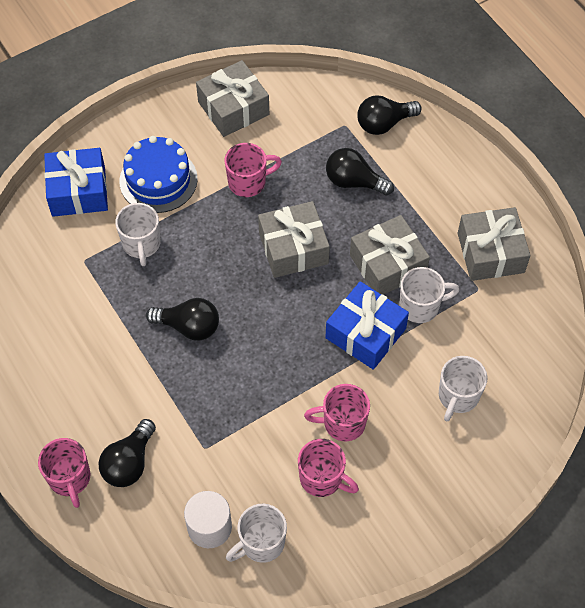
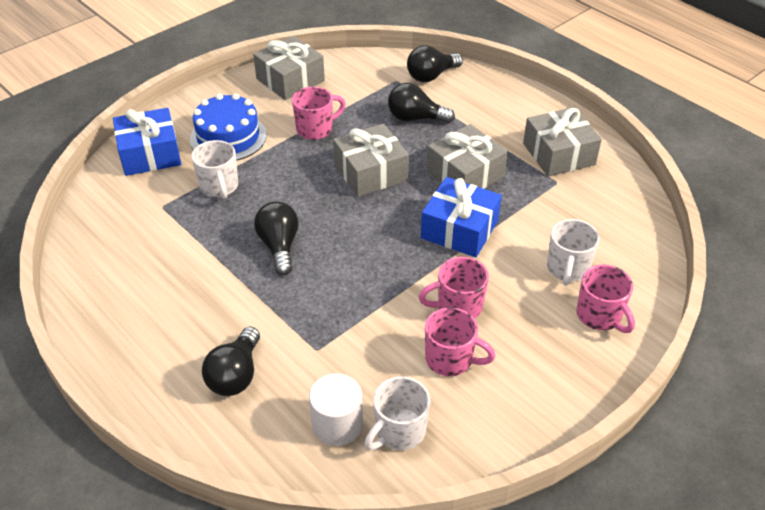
camera: 10 degrees left, 15 degrees down
(70, 478) = (170, 400): pink mug -> pink mug (600, 316)
(189, 326) = (279, 246): black light bulb -> black light bulb turned 105 degrees counterclockwise
(420, 306) = (507, 201): white mug -> none

